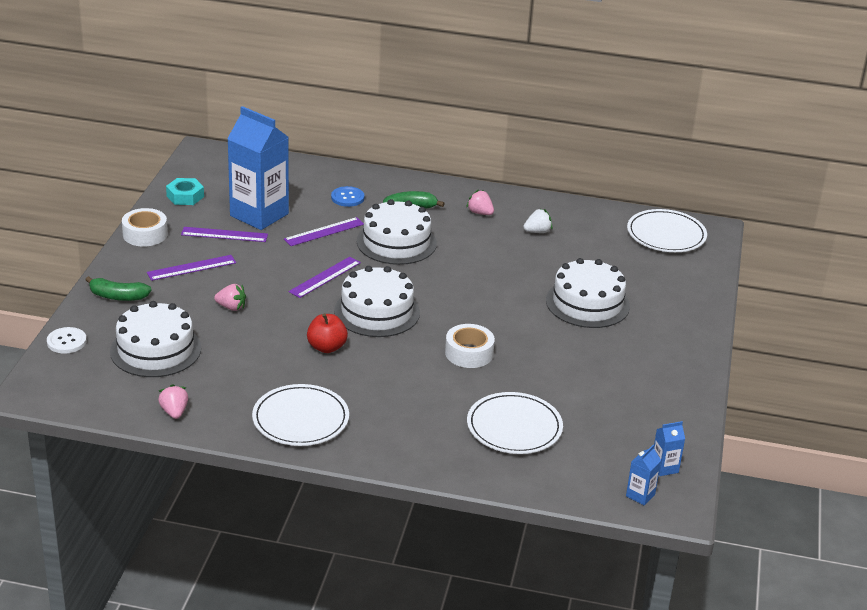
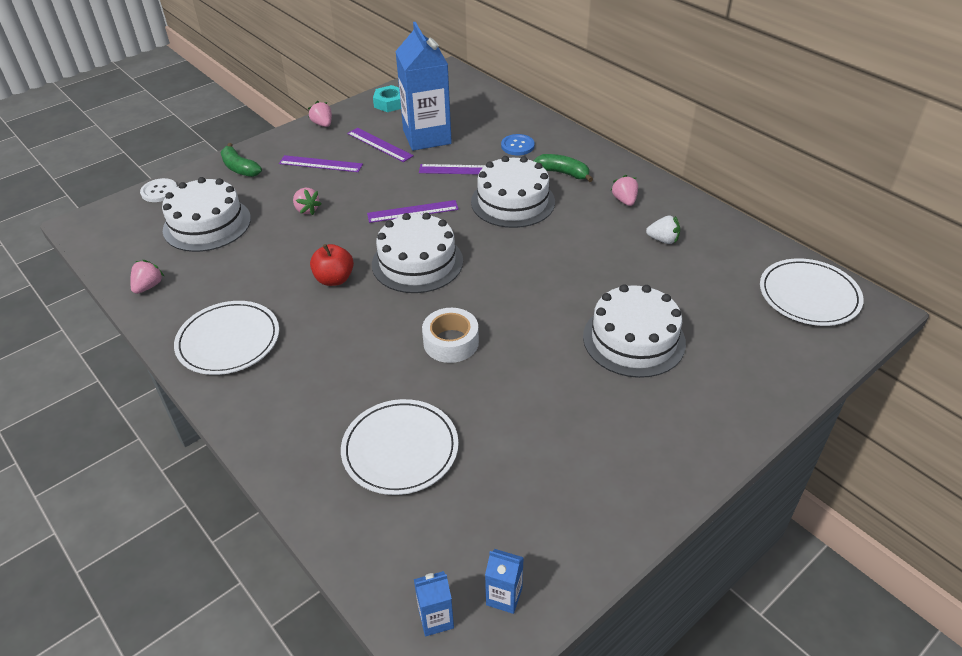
camera: 40 degrees right, 10 degrees up
(145, 234) = (323, 124): white tape -> pink strawberry

